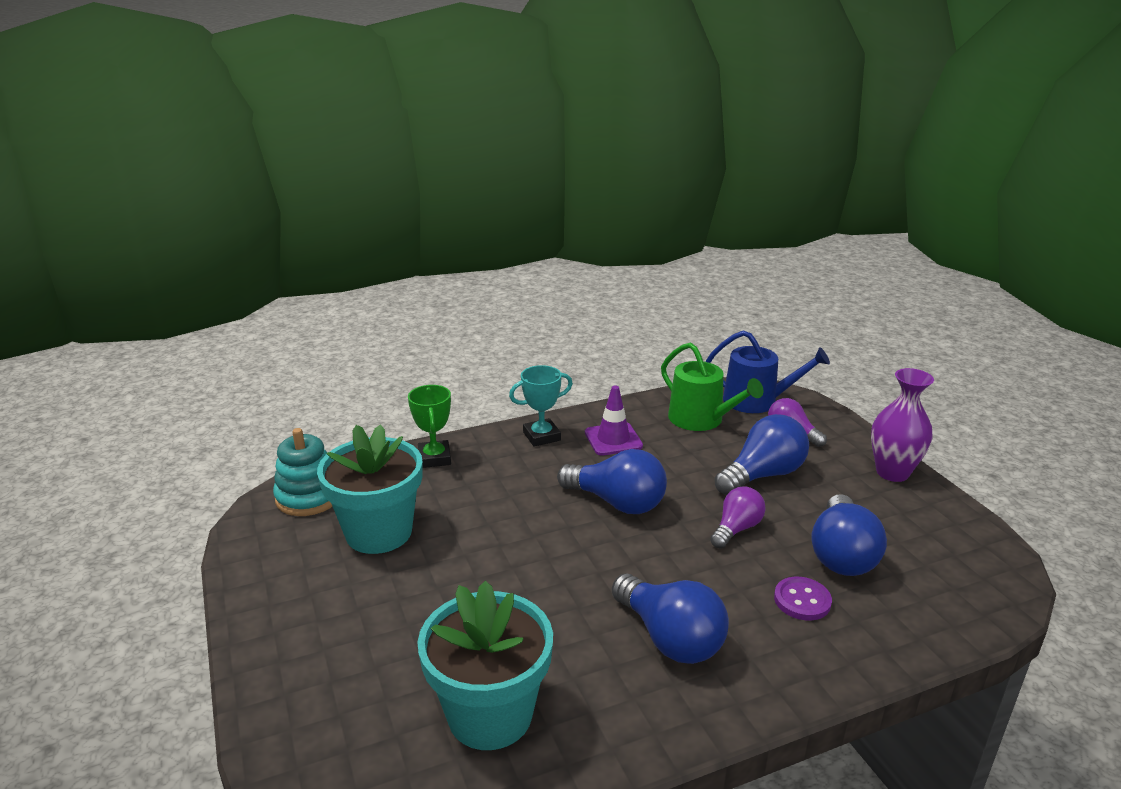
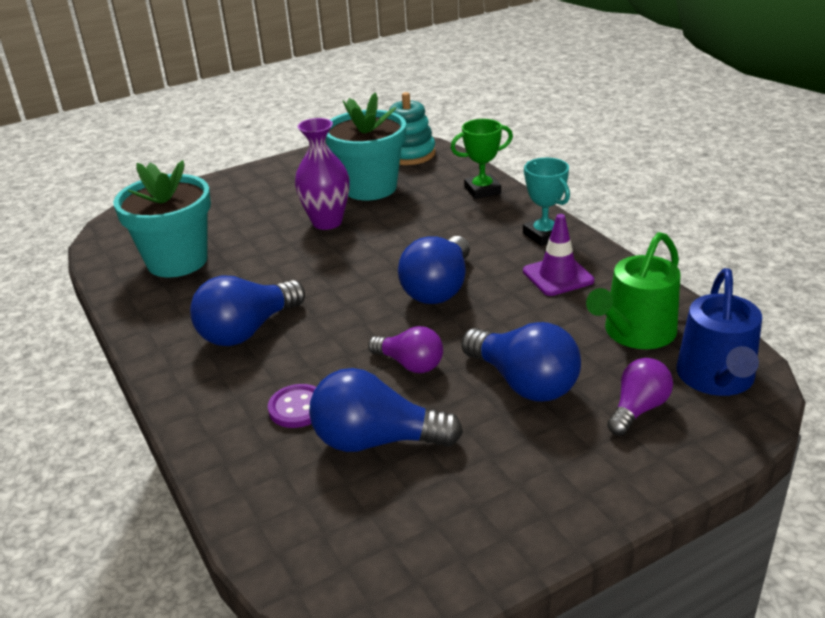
camera: 85 degrees right, 5 degrees up
(892, 472) = (574, 504): purple vase -> purple vase (327, 222)

